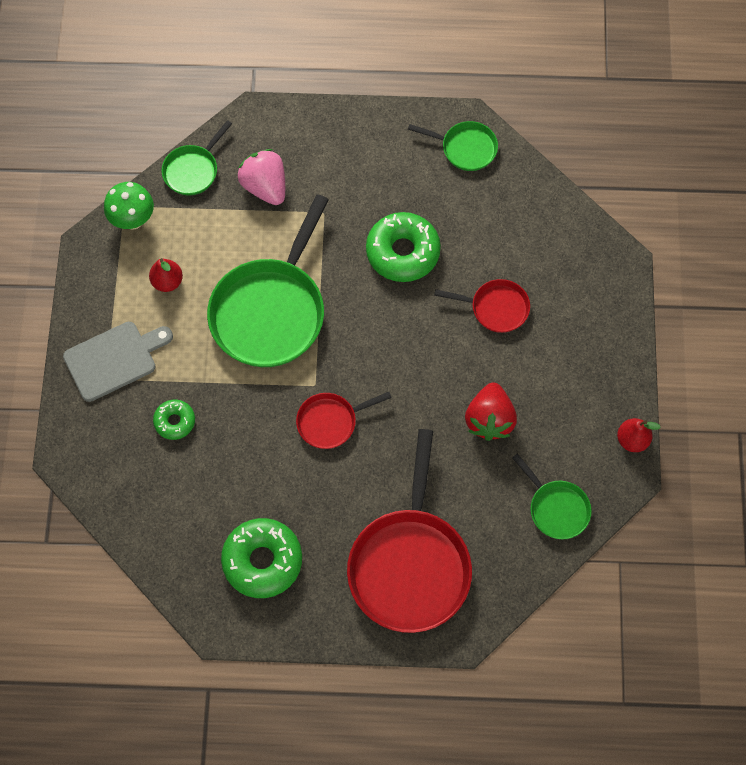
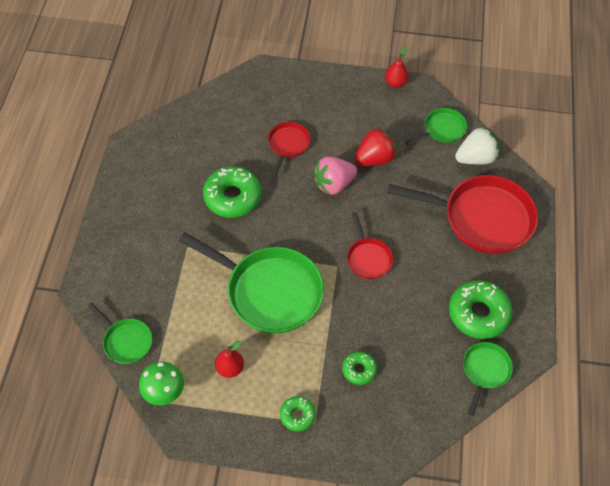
camera: 85 degrees left, 10 degrees down
(114, 359) = (297, 415): grey cutting board -> green donut
(265, 187) = (154, 286): pink strawberry -> pink strawberry (334, 184)
(465, 148) = (151, 148): green pan -> green pan (485, 371)
(489, 419) = (374, 159): red strawberry -> red strawberry turned 45 degrees counterclockwise
(511, 555) = (475, 158): none -> white strawberry

